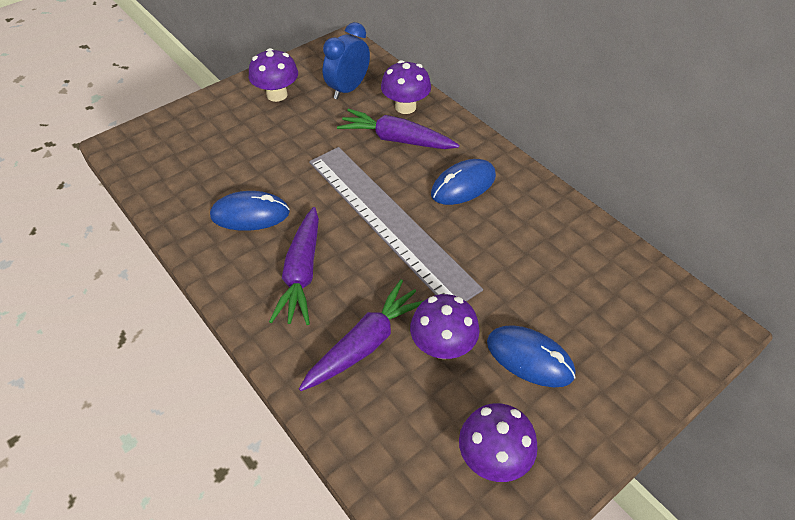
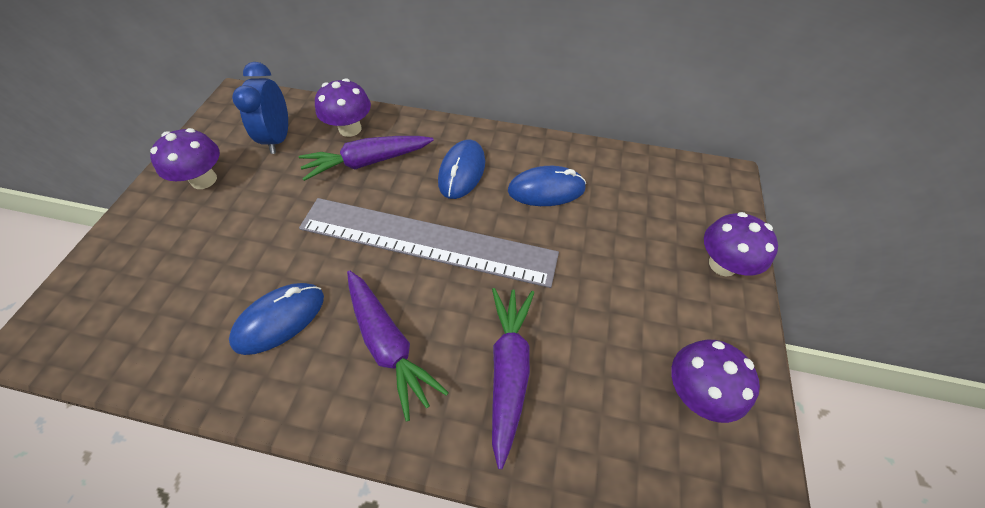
camera: 40 degrees left, 5 degrees up
(442, 346) = (572, 324): purple mushroom -> purple mushroom (722, 264)
(530, 358) = (642, 285): blue mouse -> blue mouse (546, 190)

